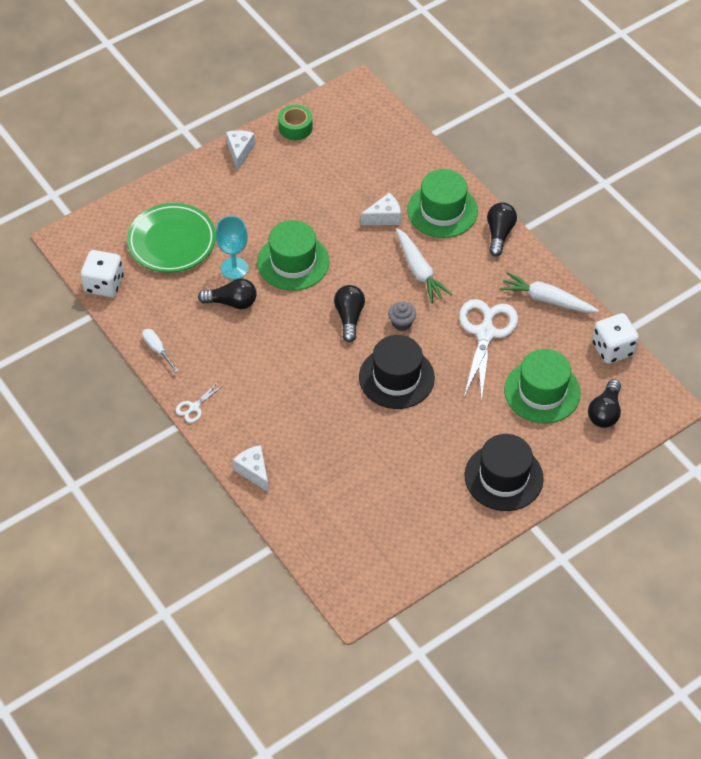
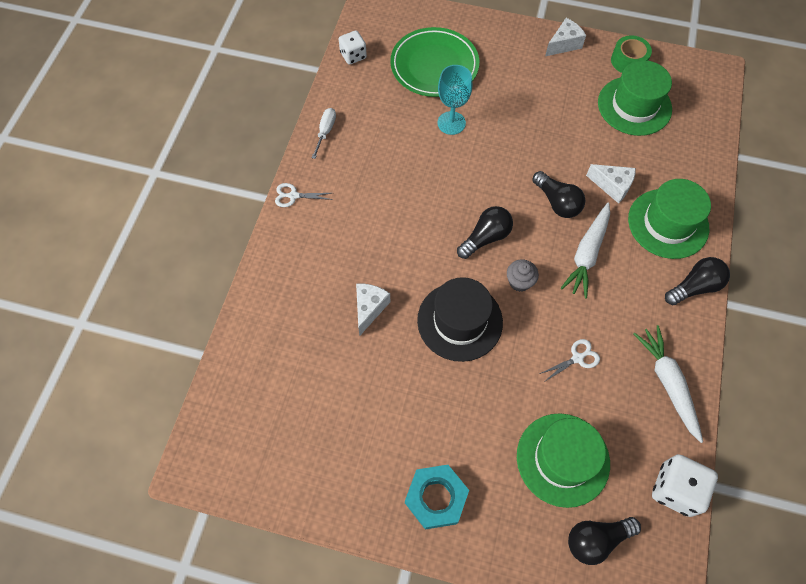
camera: 50 degrees right, 10 degrees up
(104, 284) = (353, 56): white dice -> white dice, size x0.66
(232, 302) = (417, 146): black light bulb -> black light bulb (557, 202)
(254, 471) = (267, 284): white cheese -> white cheese (369, 308)
(293, 262) = (498, 157): green hat -> green hat (634, 106)
(485, 333) = (577, 358): white scissors -> white scissors, size x0.45
(503, 477) = (436, 498): black hat -> turquoise nut

